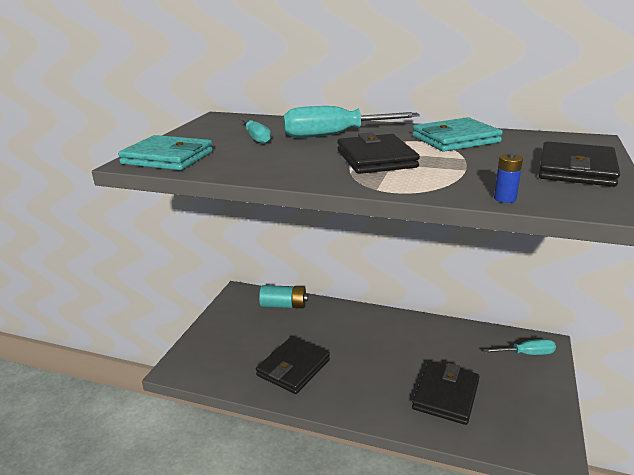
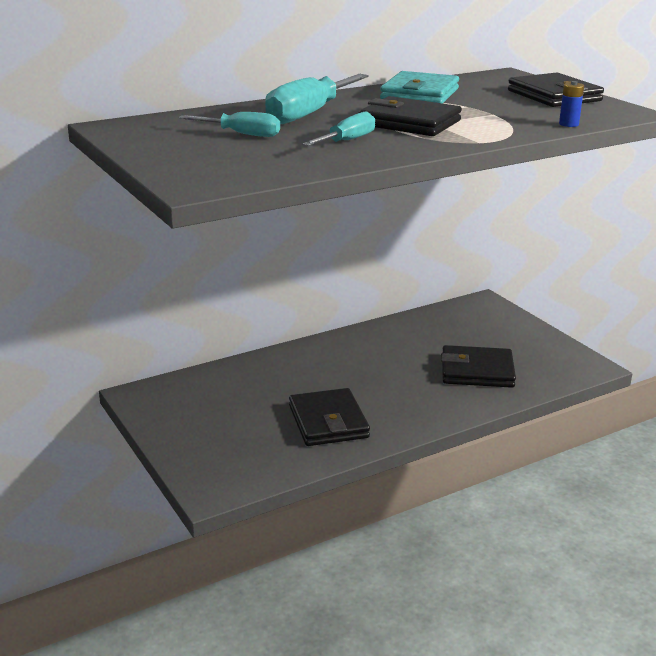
camera: 50 degrees left, 0 degrees up
(168, 158) = (217, 173): turquoise wallet -> none
(284, 305) = (216, 381): turquoise battery -> none
(445, 395) = (477, 371): black wallet -> black wallet turned 60 degrees counterclockwise
(527, 354) = (483, 314): turquoise screwdriver -> turquoise screwdriver (347, 141)

